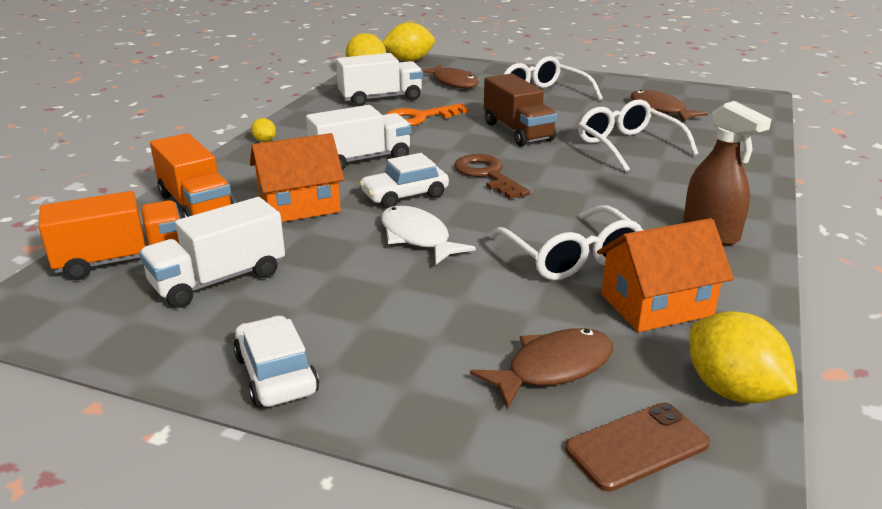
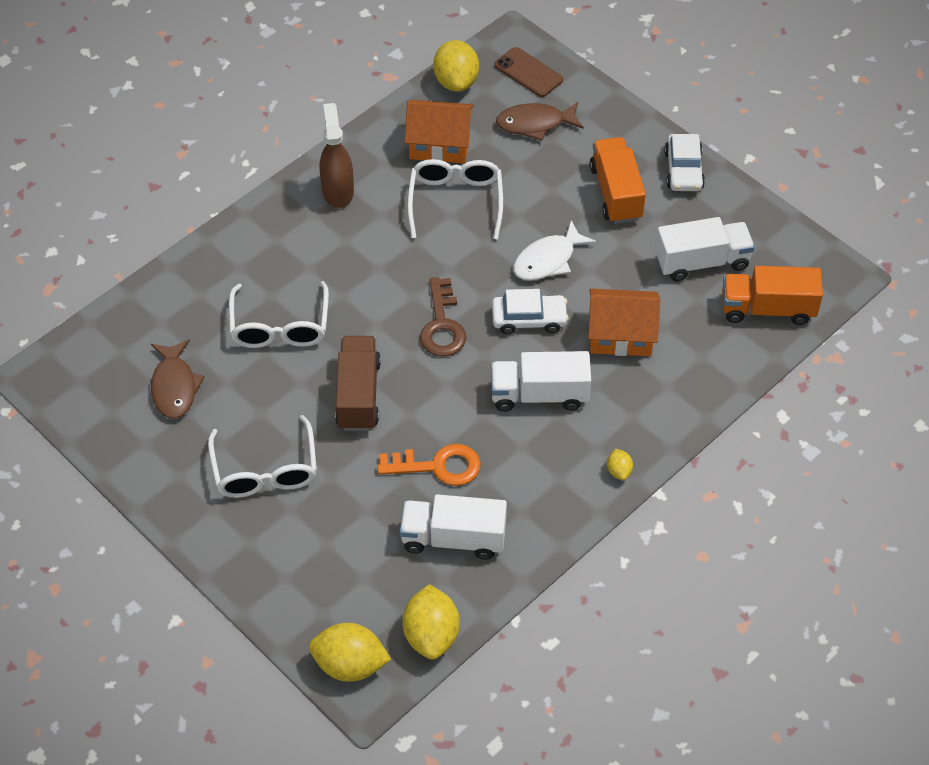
camera: 155 degrees left, 25 degrees up
(196, 205) = (705, 367): orange truck -> orange truck (616, 193)
(417, 237) = (548, 260): white fish -> white fish turned 60 degrees clockwise
(453, 83) = (341, 555): brown fish -> none
(637, 446) = (528, 73): brown phone -> brown phone turned 45 degrees clockwise

